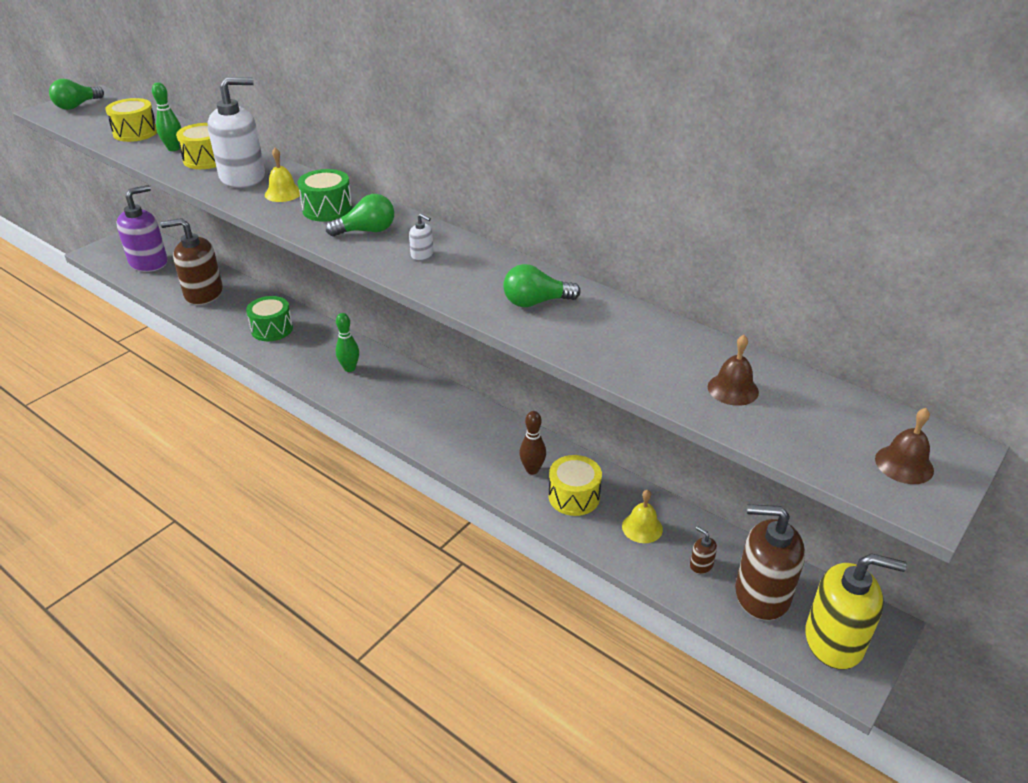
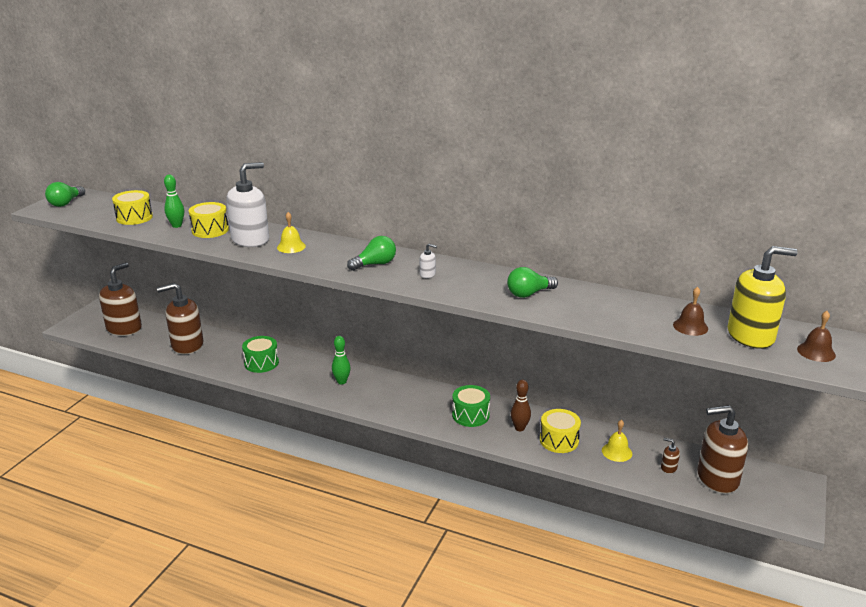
camera: 15 degrees left, 10 degrees down
(149, 262) = (124, 328): purple soap dispenser -> brown soap dispenser
(327, 209) = (334, 253): green drum -> green drum (470, 415)
(834, 641) = (777, 497): yellow soap dispenser -> yellow soap dispenser (751, 336)

